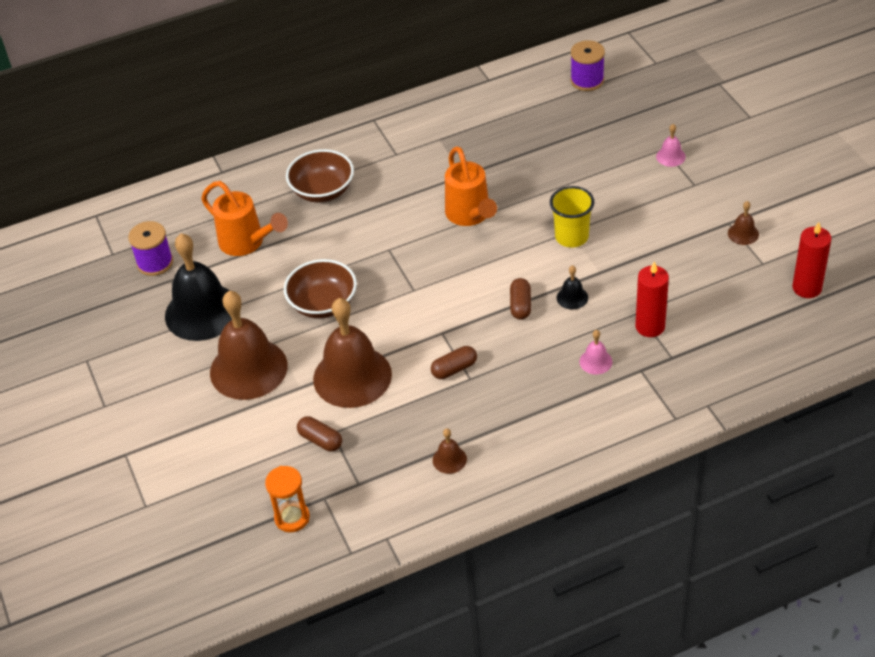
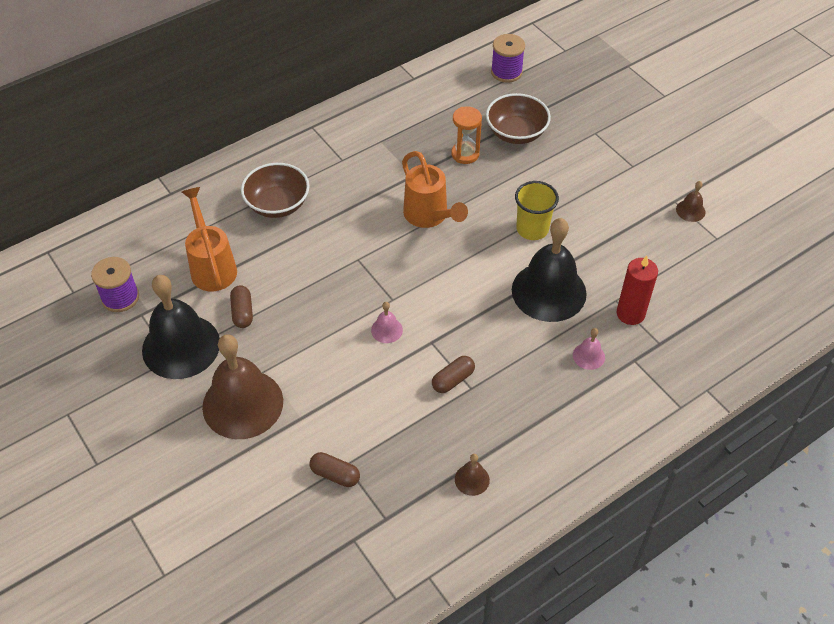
camera: 15 degrees left, 5 degrees up
(247, 243) = (212, 266): orange watering can -> orange watering can turned 135 degrees counterclockwise
(292, 518) = (325, 567): orange hourglass -> orange hourglass (465, 154)
(323, 304) = (304, 324): brown bowl -> brown bowl (516, 133)
(352, 376) = (352, 400): brown bell -> none
(520, 305) = (501, 305): brown capsule -> brown capsule (242, 312)
(572, 297) = (549, 291): black bell -> black bell, size x2.41
(670, 156) = (603, 140): pink bell -> pink bell (386, 330)
(807, 288) = (763, 259): red candle -> none

